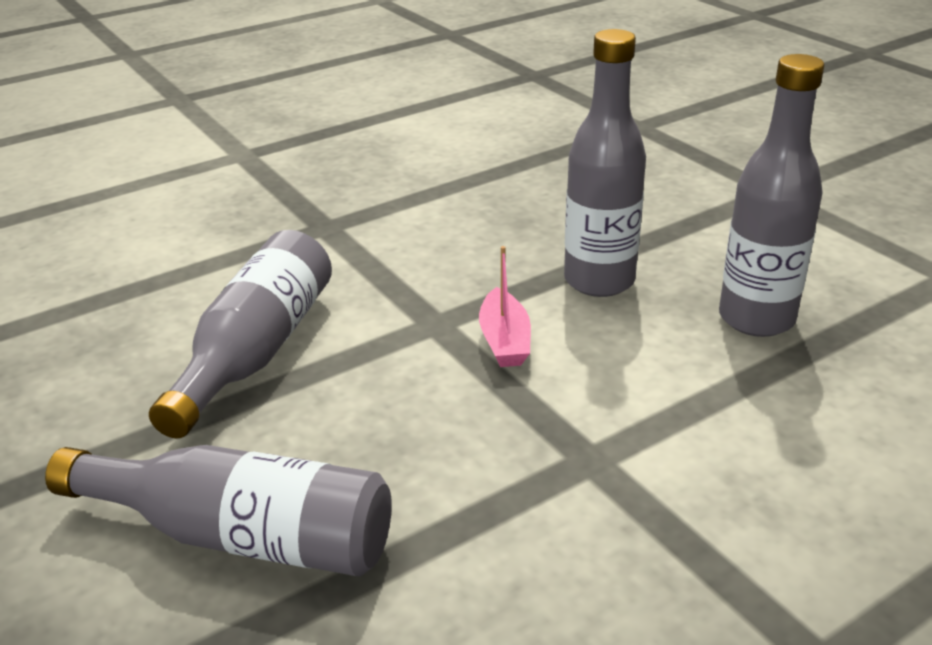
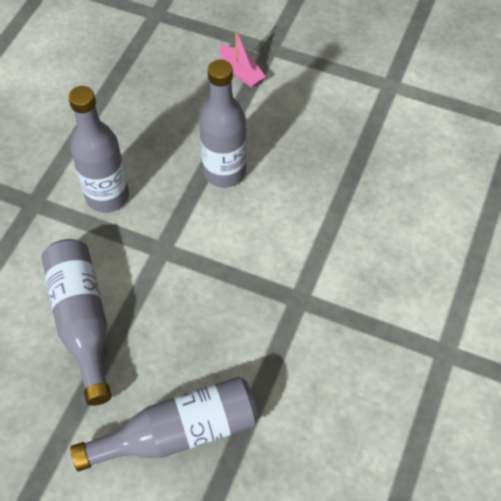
camera: 35 degrees left, 25 degrees up
(504, 340) = (207, 243): pink boat -> pink boat (241, 72)
(756, 319) = (318, 163): grey bottle -> grey bottle (107, 196)

